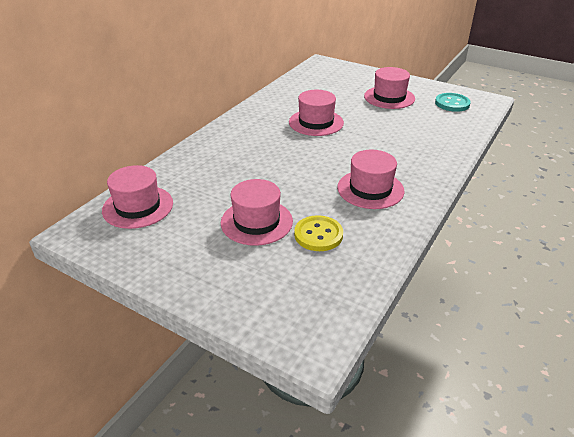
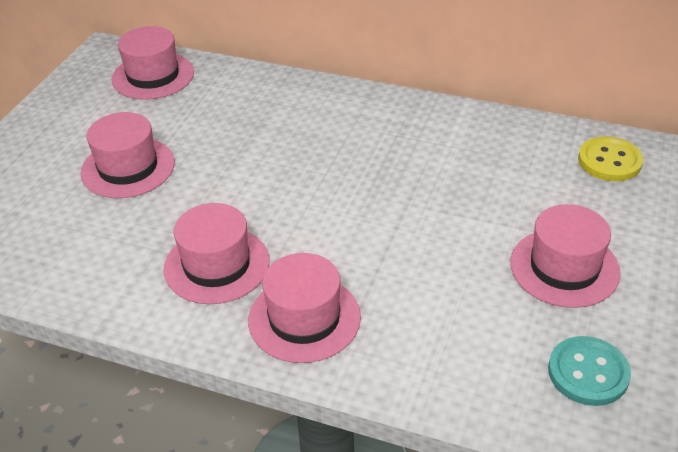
camera: 80 degrees right, 5 degrees up
(316, 122) = (413, 183): pink hat -> pink hat (304, 318)
(318, 235) = (102, 224): yellow button -> yellow button (609, 161)

